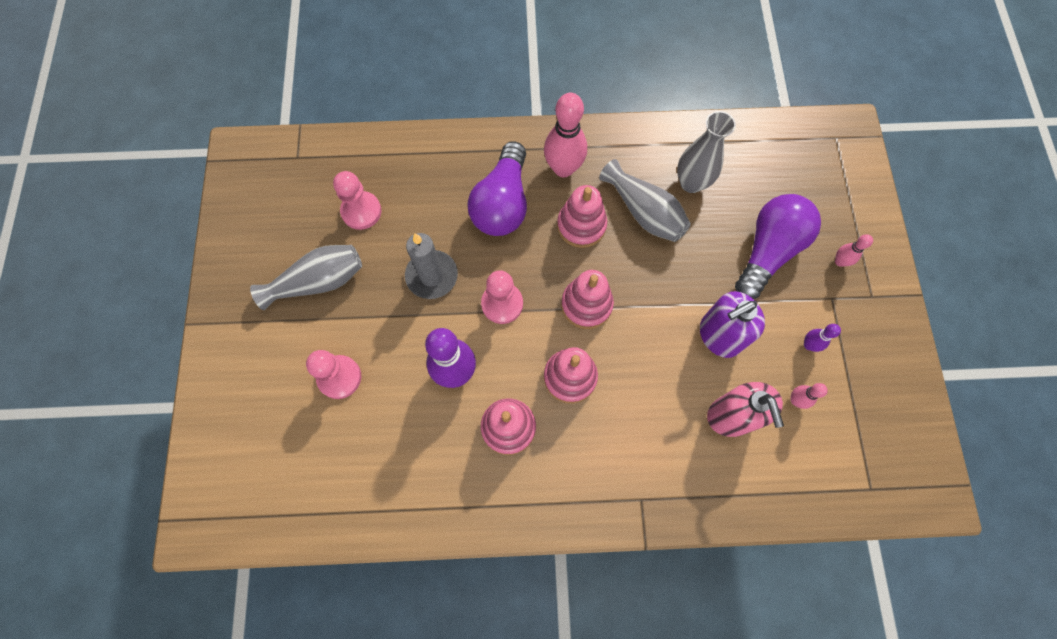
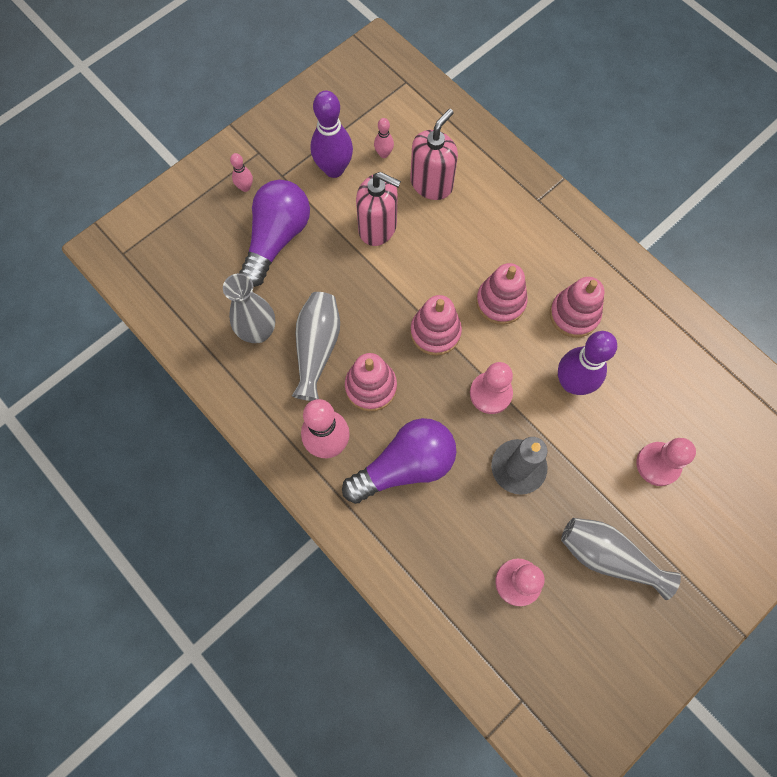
camera: 130 degrees left, 0 degrees up
(719, 335) = (378, 227): purple soap dispenser -> pink soap dispenser
(768, 251) = (277, 239): purple light bulb -> purple light bulb turned 120 degrees clockwise
(809, 345) = (334, 169): purple bowling pin -> purple bowling pin, size x2.06

